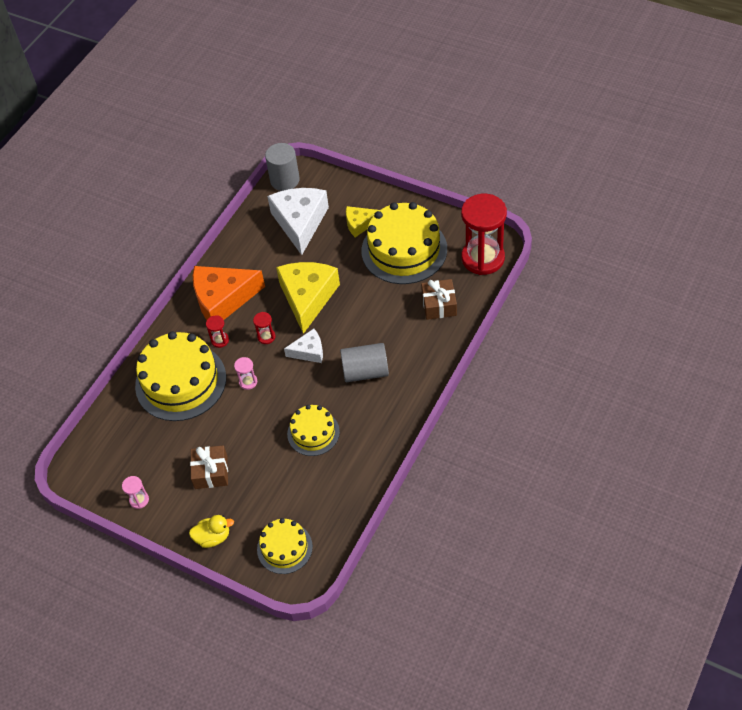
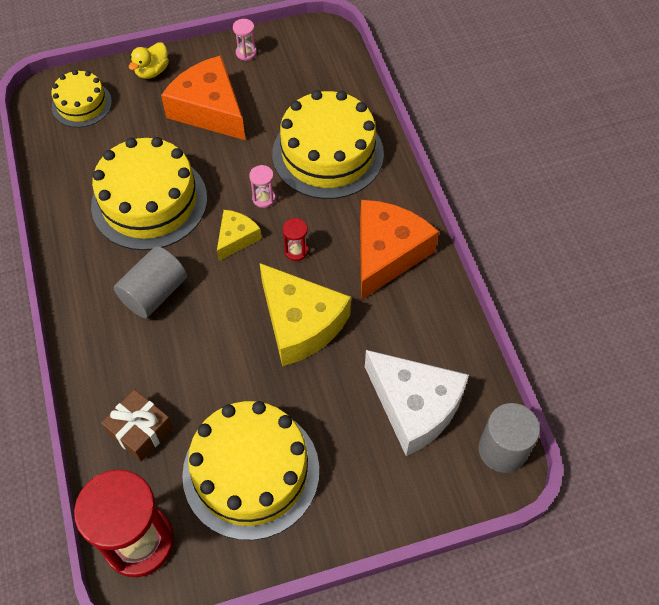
camera: 130 degrees right, 5 degrees up
(211, 472) = (209, 109): brown gift -> orange cheese
(220, 340) = (338, 214): red hourglass -> none
(309, 351) = (235, 269): white cheese -> none
(313, 433) = (149, 201): yellow cake -> yellow cake, size x1.81
(359, 224) = (342, 464): yellow cheese -> yellow cheese (236, 238)

